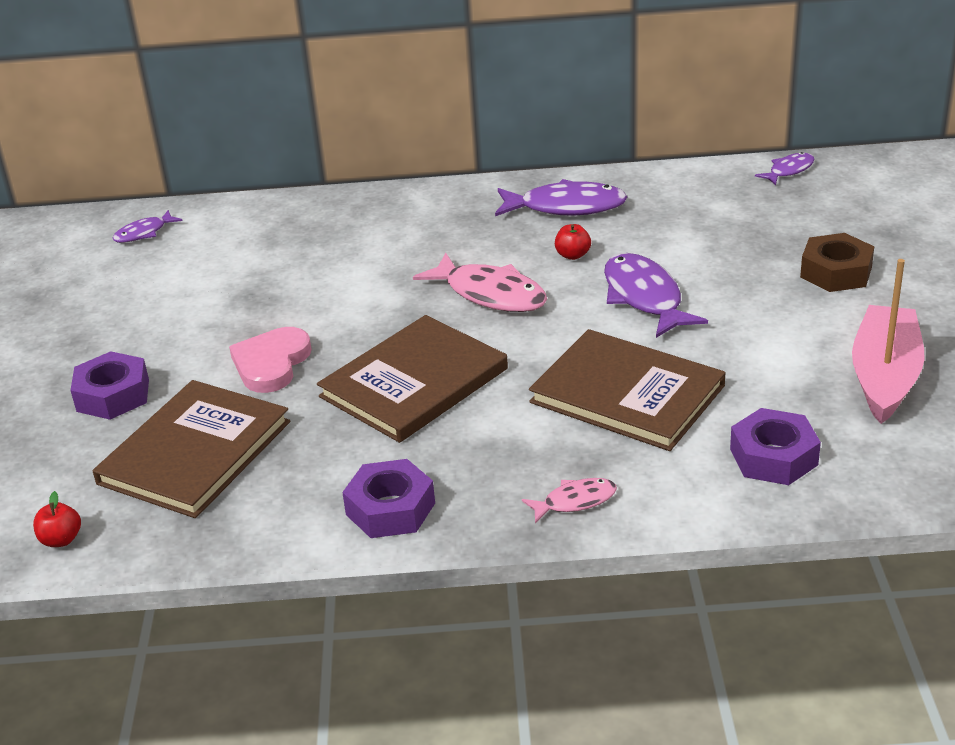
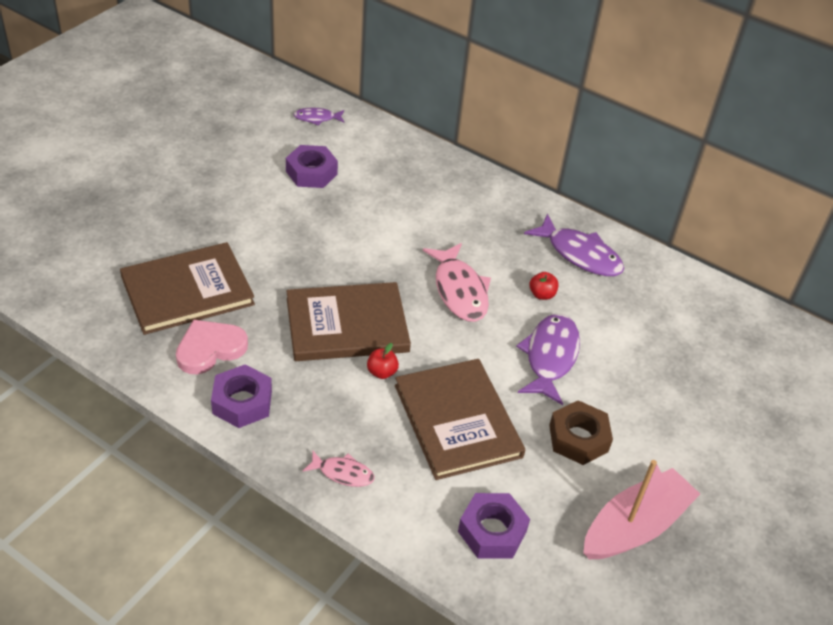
camera: 30 degrees right, 10 degrees up
(61, 540) = (71, 301): red apple -> red apple (382, 372)
(113, 395) = (188, 223): purple nut -> purple nut (311, 173)
(271, 364) = (287, 257): pink heart -> pink heart (210, 349)
(789, 170) = (766, 320): purple fish -> none
(836, 272) = (700, 424): brown nut -> brown nut (578, 438)

